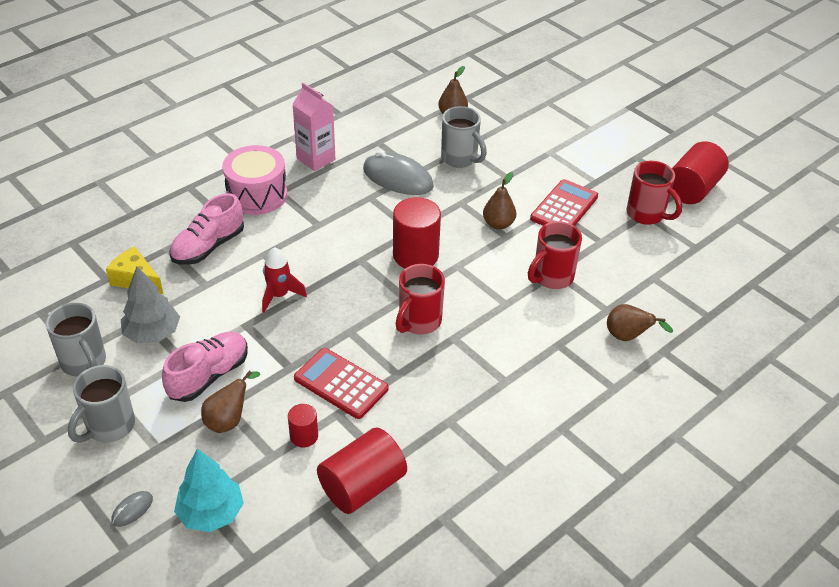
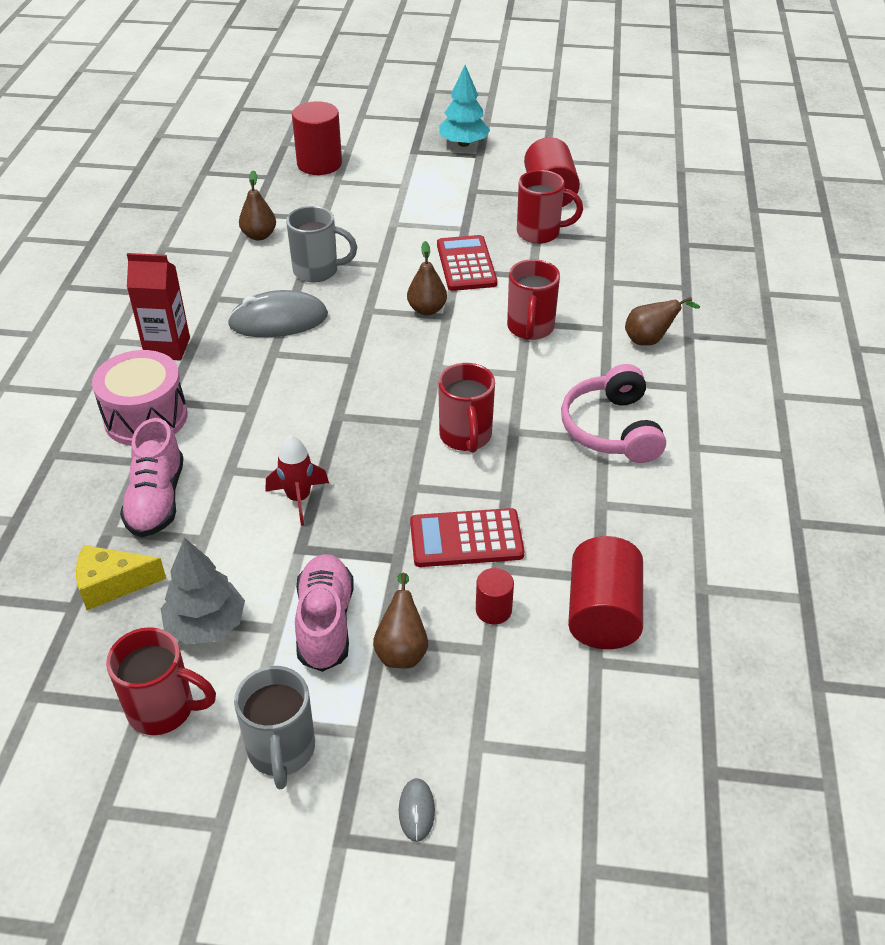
camera: 40 degrees left, 0 degrees up
(84, 363) = (163, 709): grey mug -> red mug
(211, 513) = (499, 748): turquoise tree -> turquoise tree (463, 144)
(316, 159) = (167, 348): pink carton -> red carton
(415, 255) = (386, 380): red cylinder -> red cylinder (319, 164)
(519, 378) = (611, 429): none -> pink headphones

